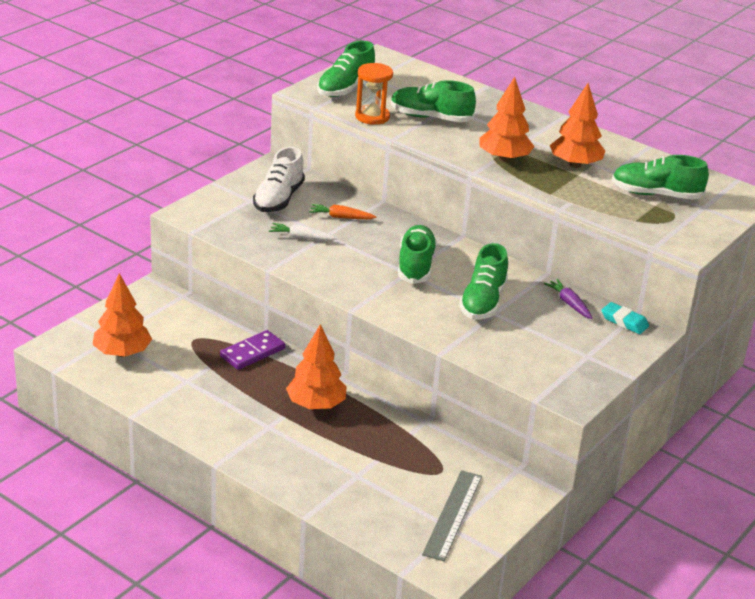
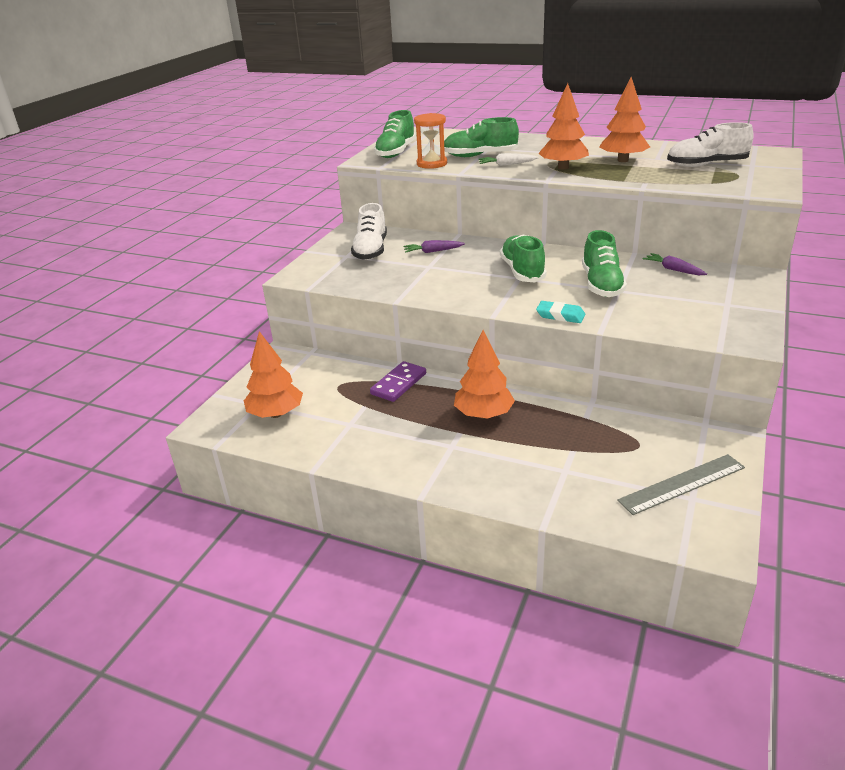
camera: 10 degrees left, 0 degrees up
(301, 237) = (409, 272): white carrot -> white carrot (506, 164)
(341, 217) = (433, 251): orange carrot -> purple carrot
(452, 514) = (682, 484): grey ruler -> grey ruler turned 60 degrees clockwise
(624, 321) = (730, 272): turquoise eraser -> turquoise eraser (560, 315)
(656, 194) = (706, 165): green shoe -> white shoe

